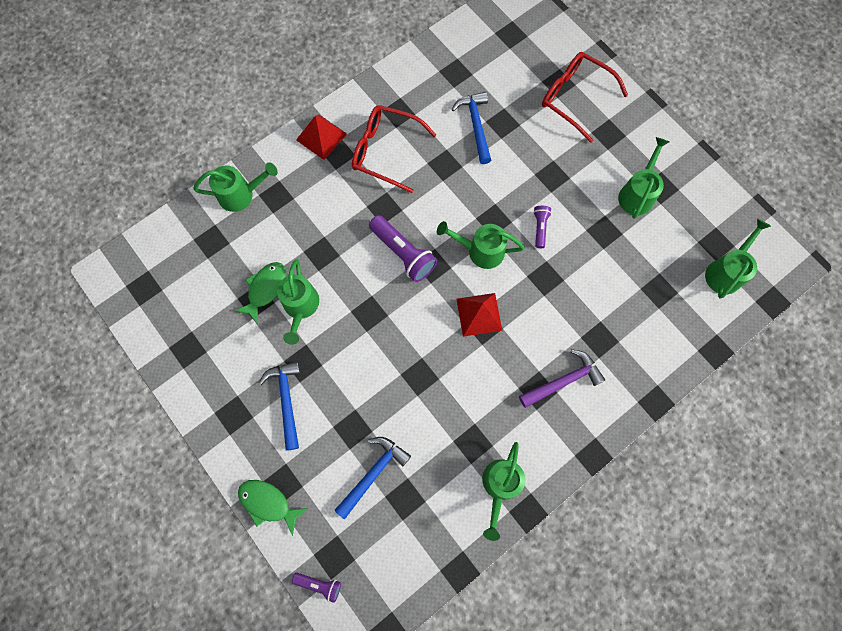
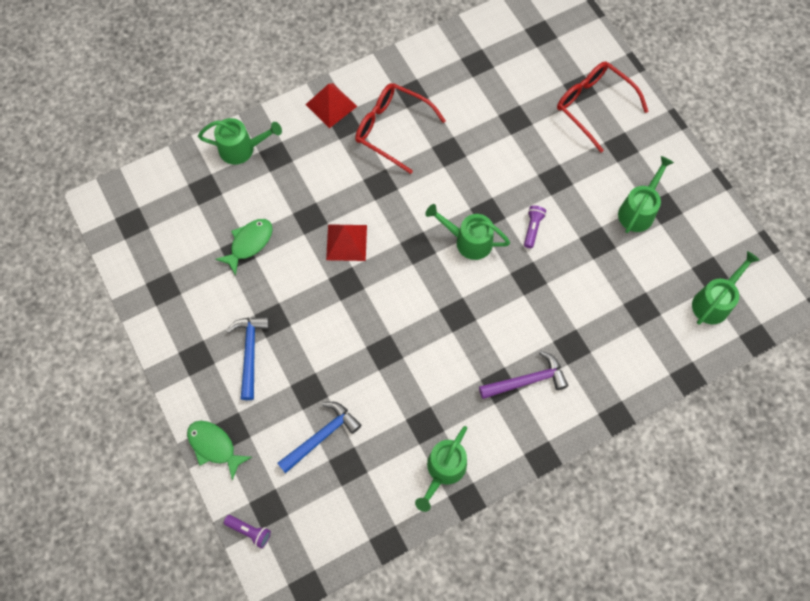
camera: 10 degrees right, 5 degrees down
(300, 307) = (280, 266): green watering can -> none
(403, 253) = (391, 231): purple flashlight -> none
(475, 125) = (487, 118): blue hammer -> none
(479, 314) = (455, 302): red pyramid -> red pyramid (346, 242)

